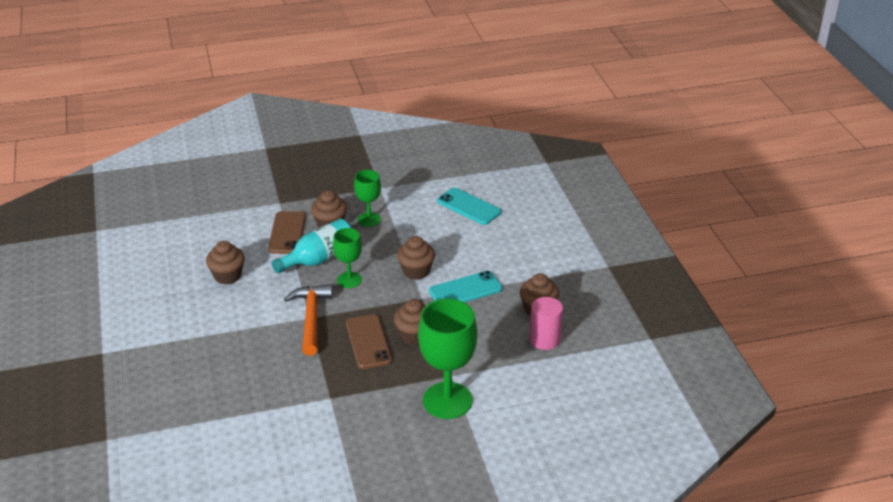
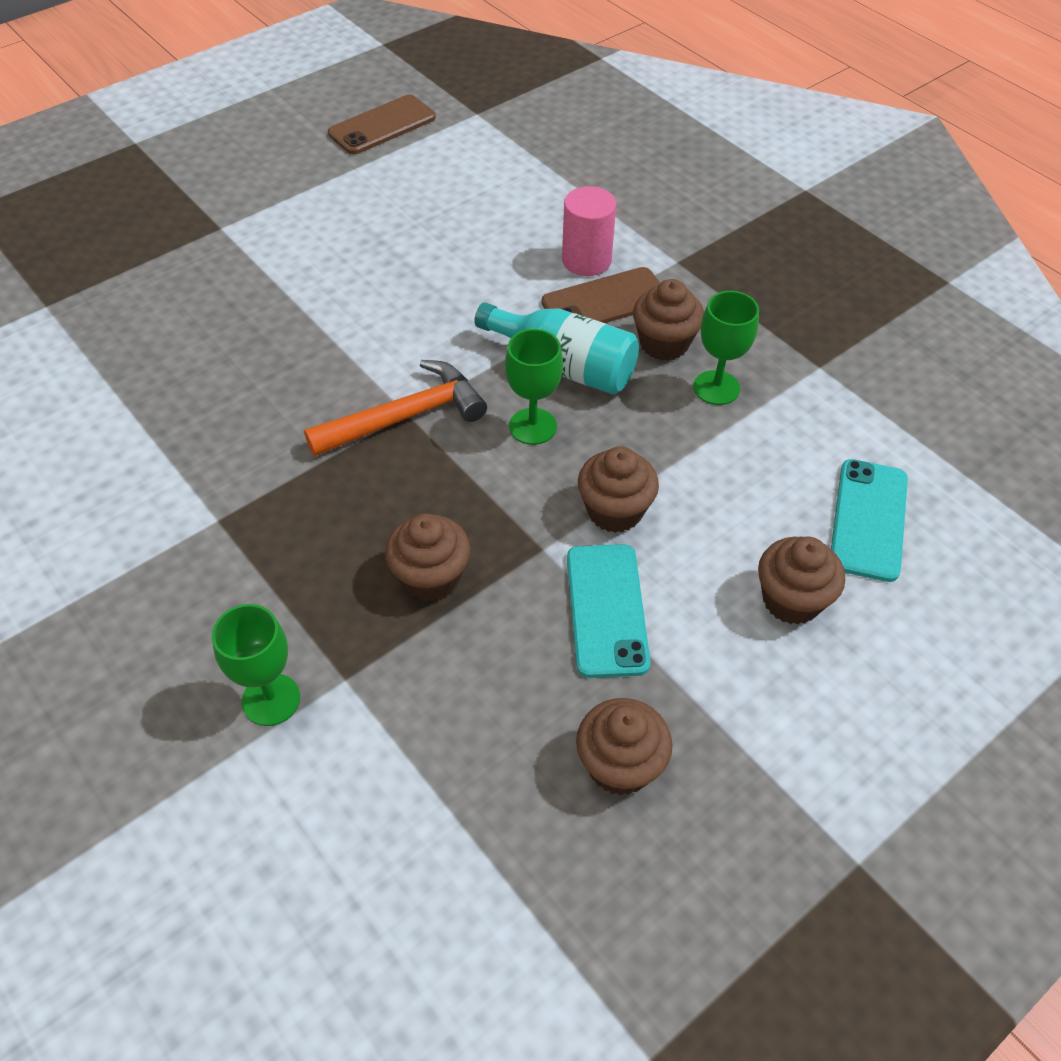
camera: 65 degrees right, 15 degrees up
(227, 276) = (455, 279): brown cupcake -> brown cupcake (791, 600)
(368, 342) = (381, 517): brown phone -> brown phone (382, 126)
(447, 400) = (271, 699): green goblet -> green goblet, size x0.56
(465, 290) = (607, 610): turquoise phone -> turquoise phone turned 45 degrees clockwise
(544, 339) = (528, 813): pink cylinder -> pink cylinder (586, 260)

